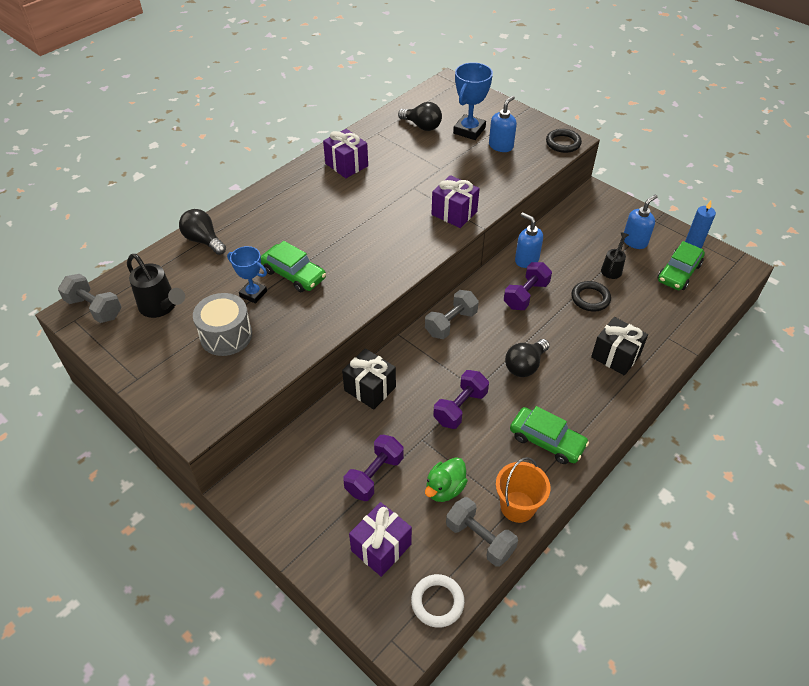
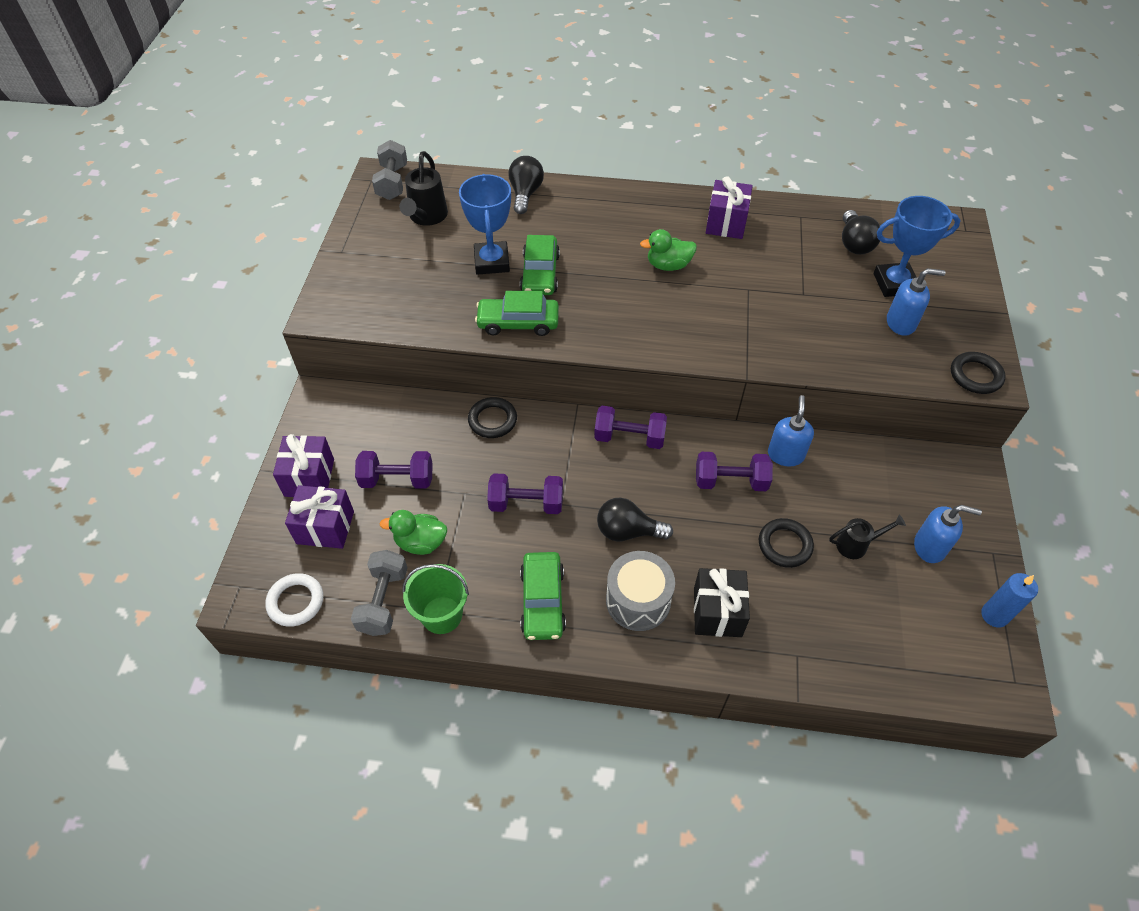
camera: 55 degrees right, 5 degrees up
(226, 335) = (429, 274): grey drum -> grey drum (638, 600)
(253, 294) = (492, 262): blue trophy -> blue trophy, size x1.53
(355, 209) = (668, 265): none -> green duck
(370, 388) = (492, 420): black gift -> black ring
(451, 323) = (629, 437): grey dumbbell -> purple dumbbell
(454, 213) = (744, 341): purple gift -> purple gift (309, 477)
(517, 506) = (442, 615): orange bucket -> green bucket
(678, 272) = (923, 620): green car -> green car (518, 322)

